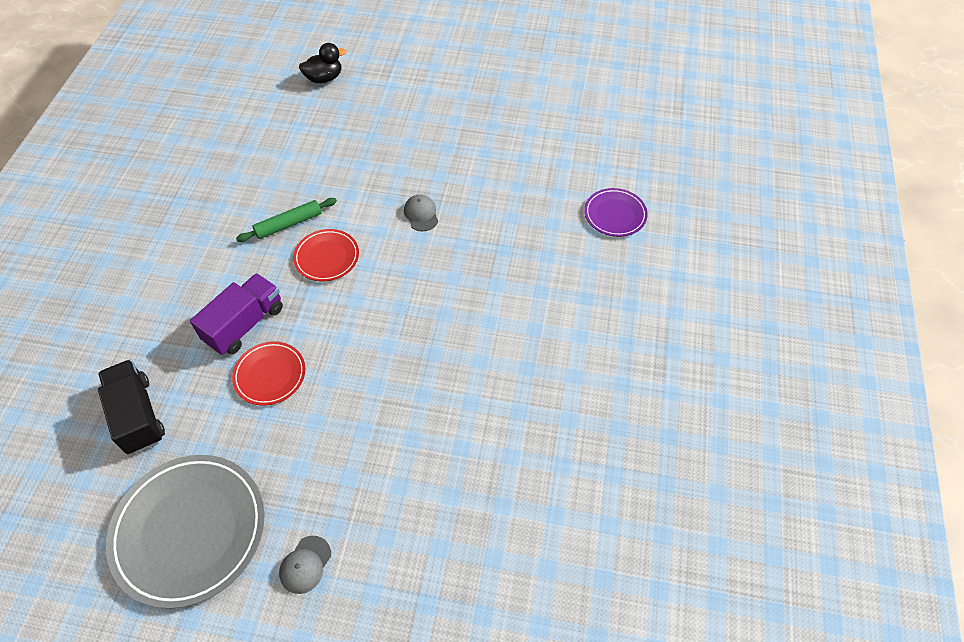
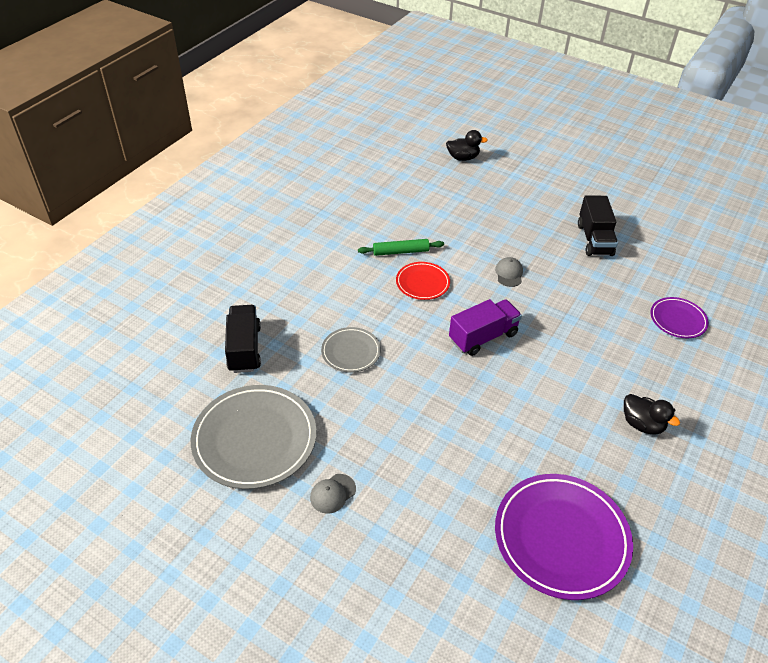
camera: 20 degrees right, 10 degrees down
(245, 324) = (344, 311): purple truck -> purple truck (483, 337)
(270, 375) = (351, 352): red plate -> grey plate
(501, 142) = (594, 239): none -> black truck
(570, 519) = (561, 538): none -> purple plate
(614, 353) = (642, 424): none -> black duck

